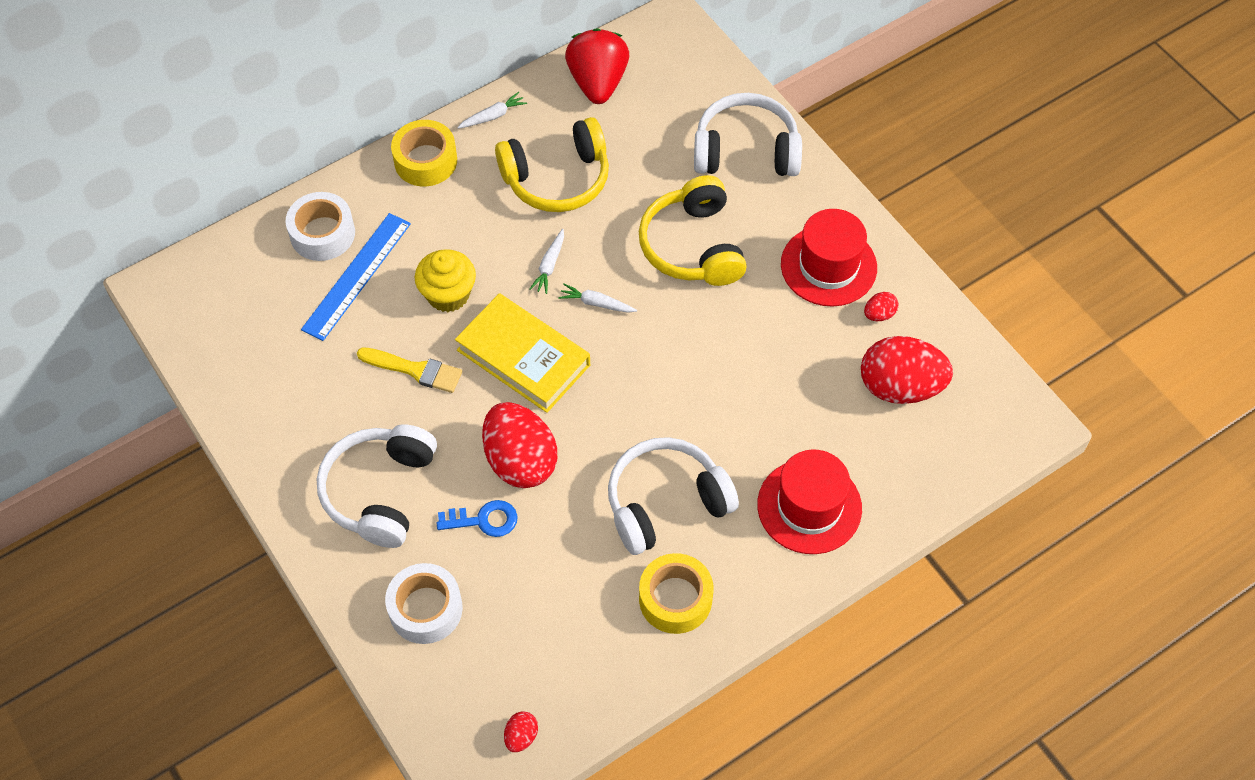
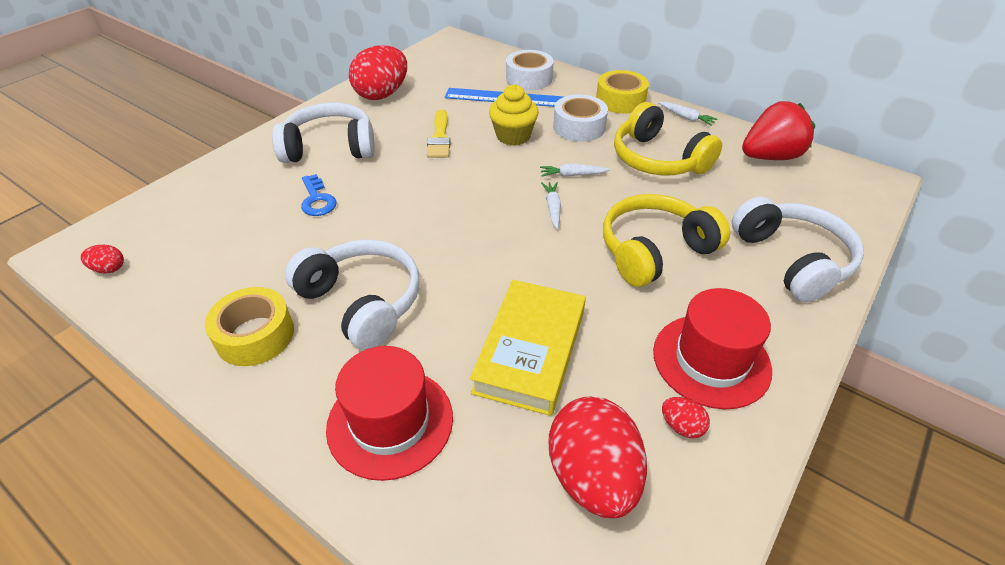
camera: 70 degrees right, 15 degrees down
(425, 609) = (231, 191): white tape -> white tape (579, 127)
(520, 461) = (378, 205): red egg -> red egg (382, 94)
(523, 358) = (477, 183): yellow book -> yellow book (530, 351)

